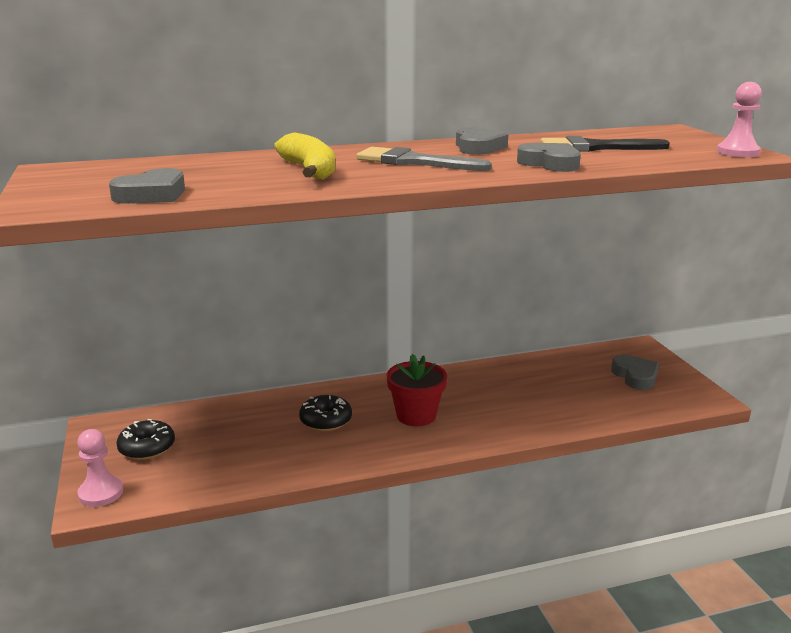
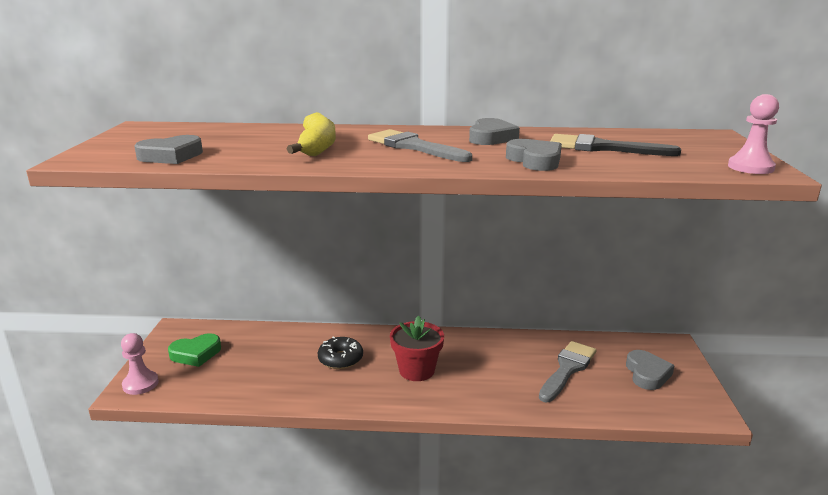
camera: 20 degrees right, 0 degrees up
(147, 448) = (196, 354): black donut -> green heart
(562, 386) = (567, 369): none -> grey brush

